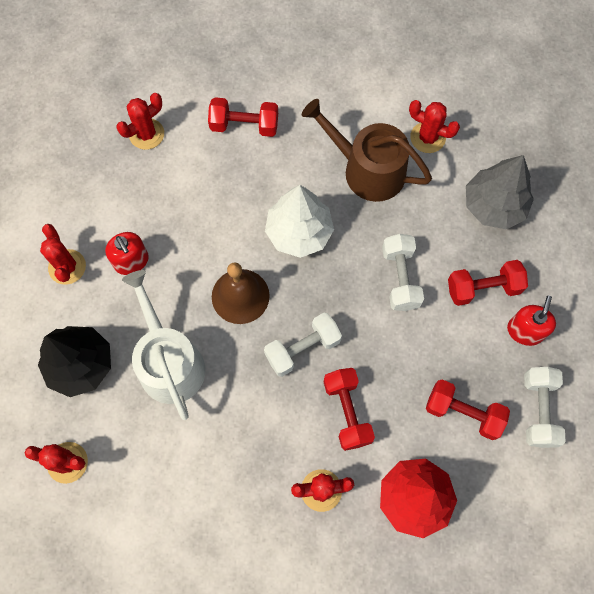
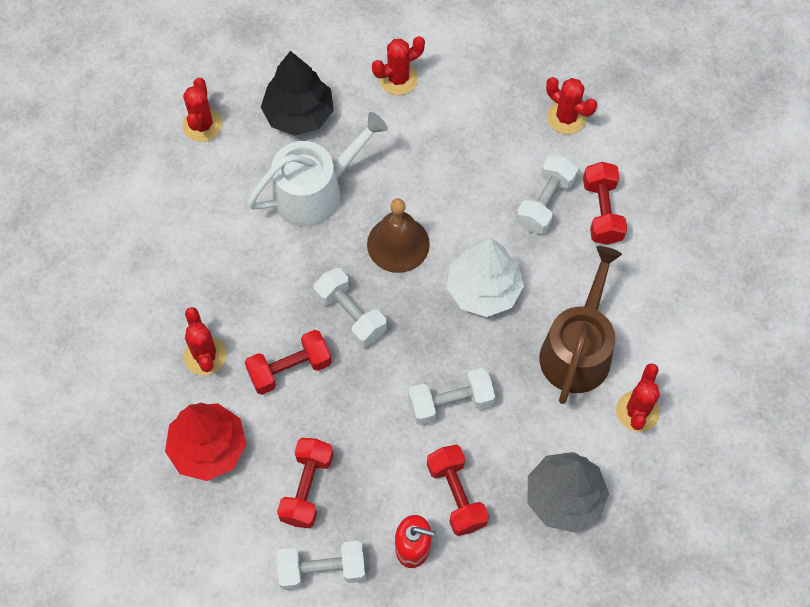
camera: 80 degrees right, 5 degrees down
(131, 261) = (416, 134): red soap dispenser -> none
(226, 167) = (545, 203): none -> white dumbbell

